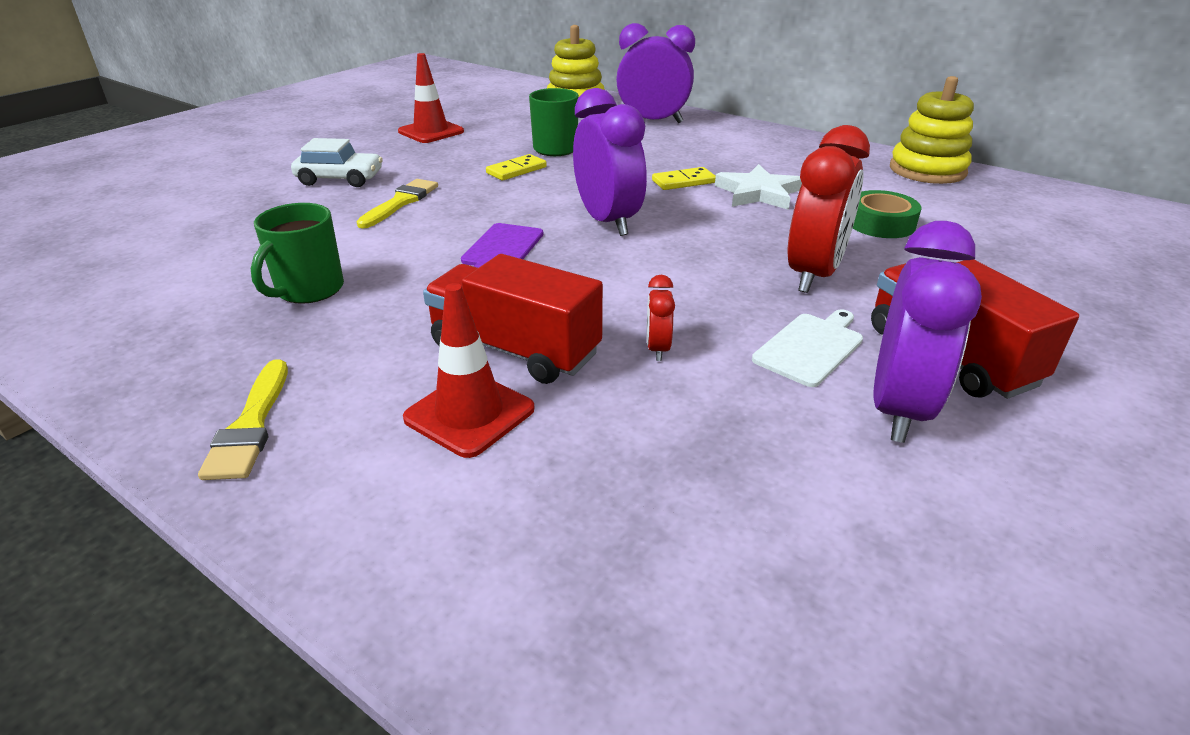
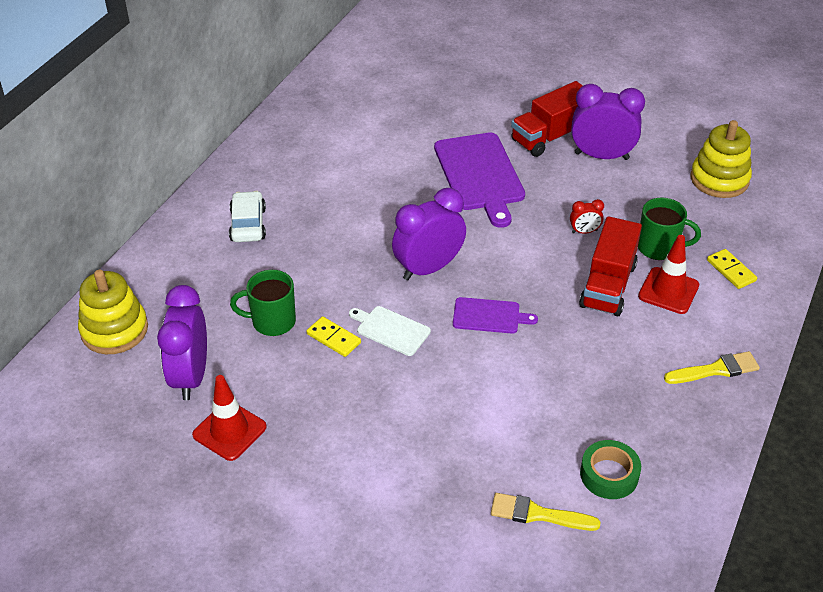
camera: 100 degrees left, 10 degrees up
(308, 290) = (580, 401): green mug -> green mug (659, 248)
(340, 179) = (379, 460): white car -> white car (248, 224)
(401, 202) = (422, 397): yellow brush -> yellow brush (538, 514)
(653, 121) = (182, 264): purple clock -> purple clock (191, 376)
(683, 182) = (341, 235): yellow domino -> yellow domino (731, 270)
(758, 193) = (357, 196): white star -> none
(810, 347) = (561, 179): white cutting board -> white cutting board (390, 330)
(813, 275) = (480, 175): red clock -> purple cutting board
(880, 223) = (398, 144): green tape -> green tape (609, 474)
(927, 170) = (295, 115): yellow stacking toy -> yellow stacking toy (719, 179)

